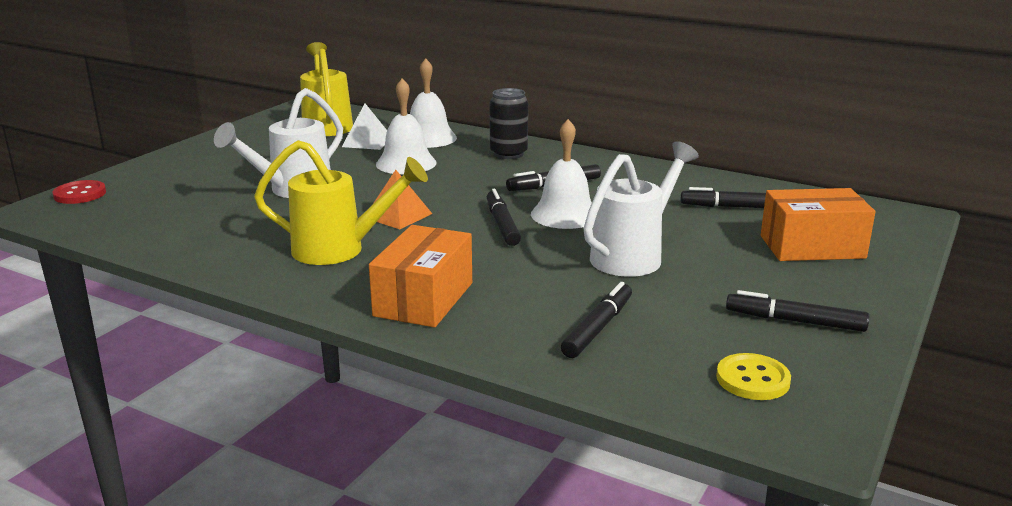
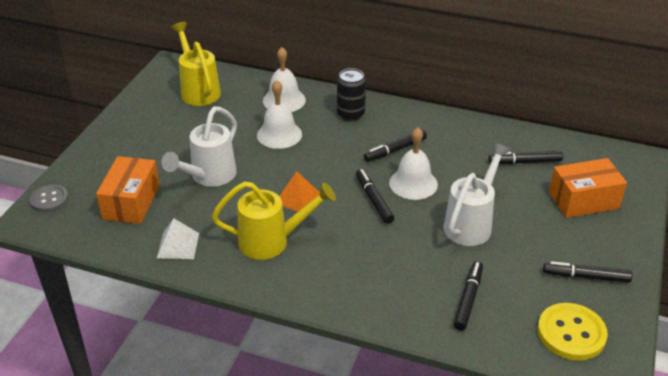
camera: 10 degrees left, 15 degrees up
(80, 194) = (49, 199): red button -> grey button
(367, 141) = (239, 109): white pyramid -> white pyramid (178, 245)
(423, 299) = (348, 286): orange box -> orange box (131, 202)
(752, 379) = (571, 333): yellow button -> yellow button, size x1.54

